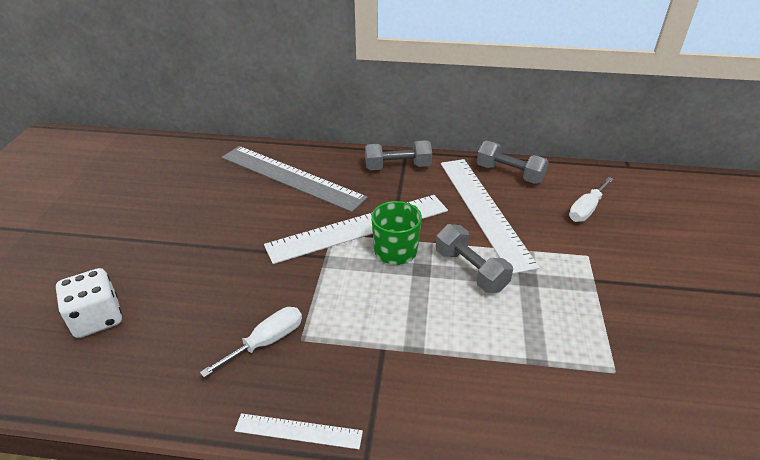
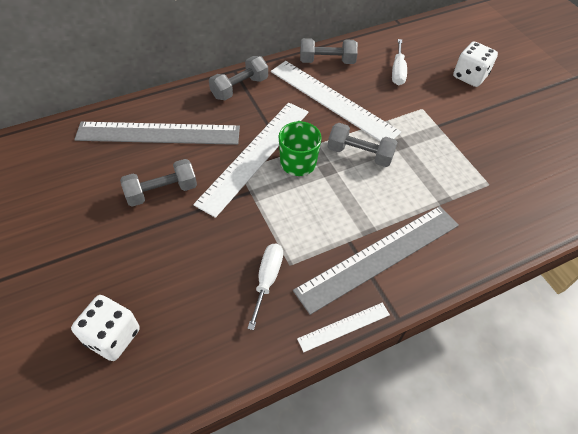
camera: 35 degrees left, 15 degrees up
(249, 223) = (162, 191): none -> grey dumbbell
(402, 381) = (379, 256): none -> grey ruler
(682, 246) = (470, 76): none -> white dice

